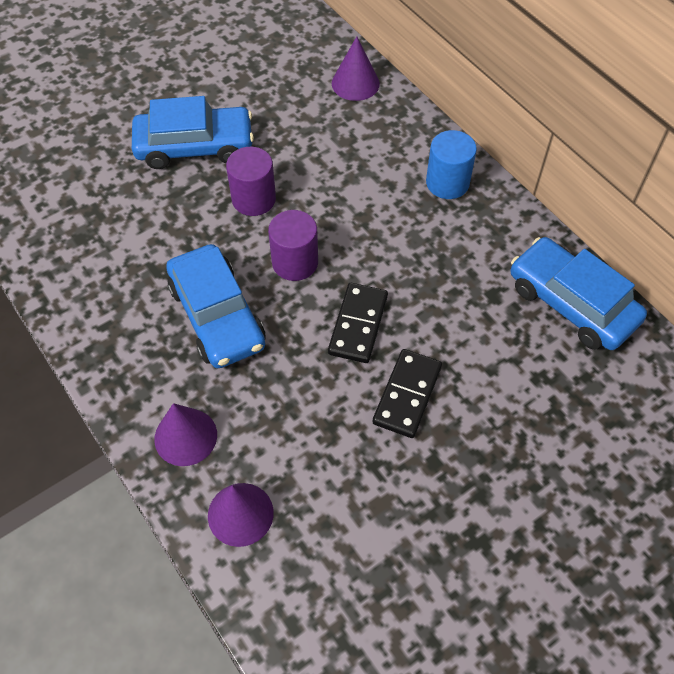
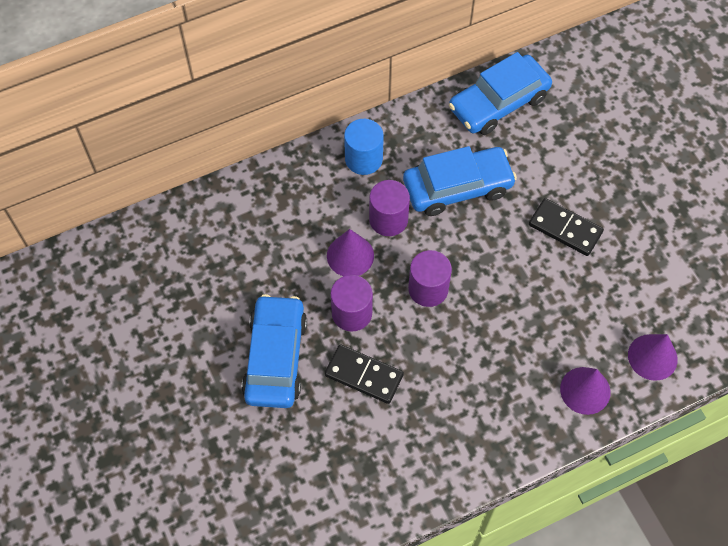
camera: 80 degrees left, 5 degrees up
(217, 316) = (474, 356): blue car -> blue car (457, 187)
(355, 83) = (226, 208): purple cone -> purple cone (350, 255)
(358, 325) = (497, 251): black domino -> black domino (364, 375)
(375, 215) = (388, 219): none -> purple cylinder

